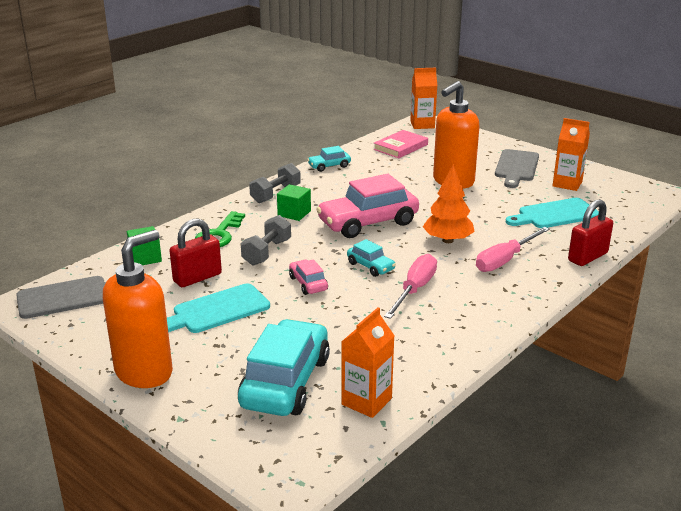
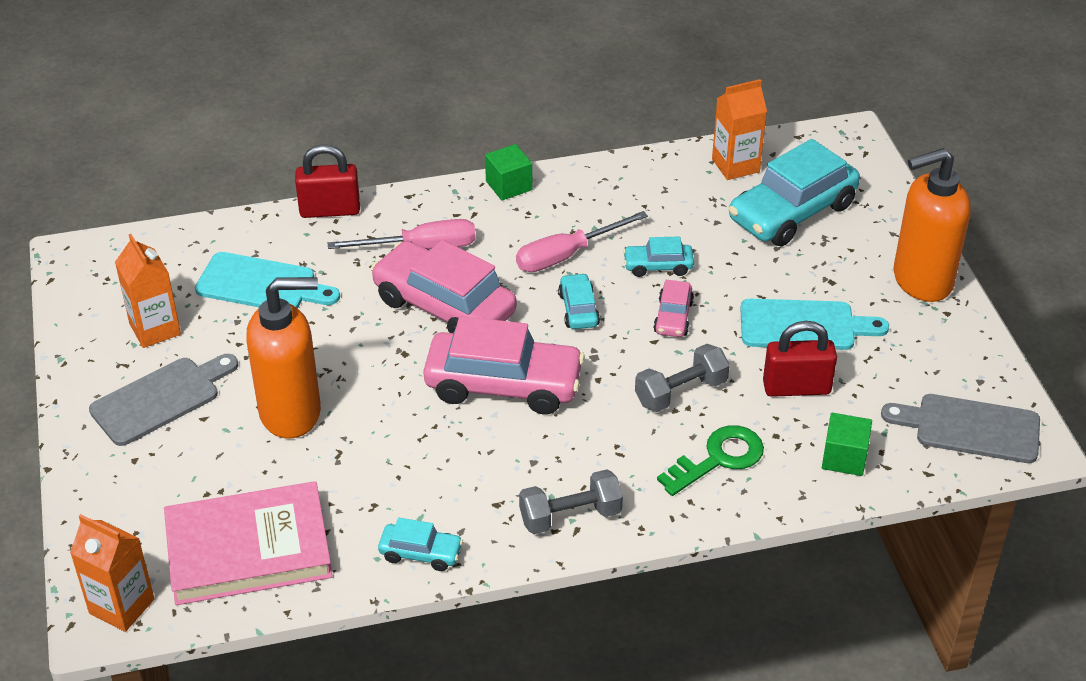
camera: 145 degrees left, 15 degrees up
(294, 213) = (582, 455): green cube -> green cube (509, 185)
(348, 306) = (658, 266): none -> turquoise car
(400, 147) = (248, 549): pink book -> pink book, size x1.62
(447, 240) = (444, 306): orange tree -> pink car

